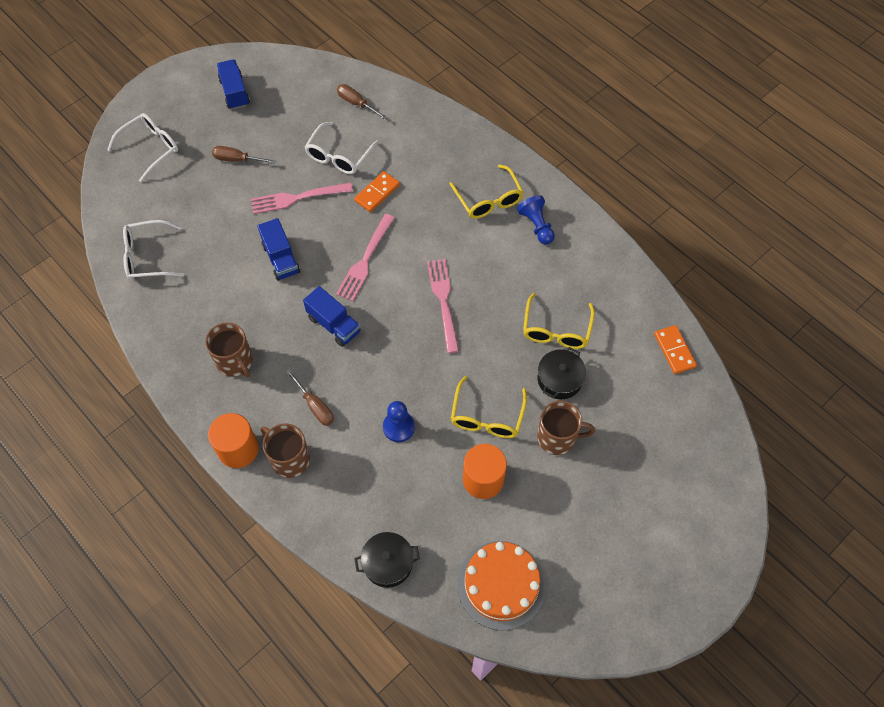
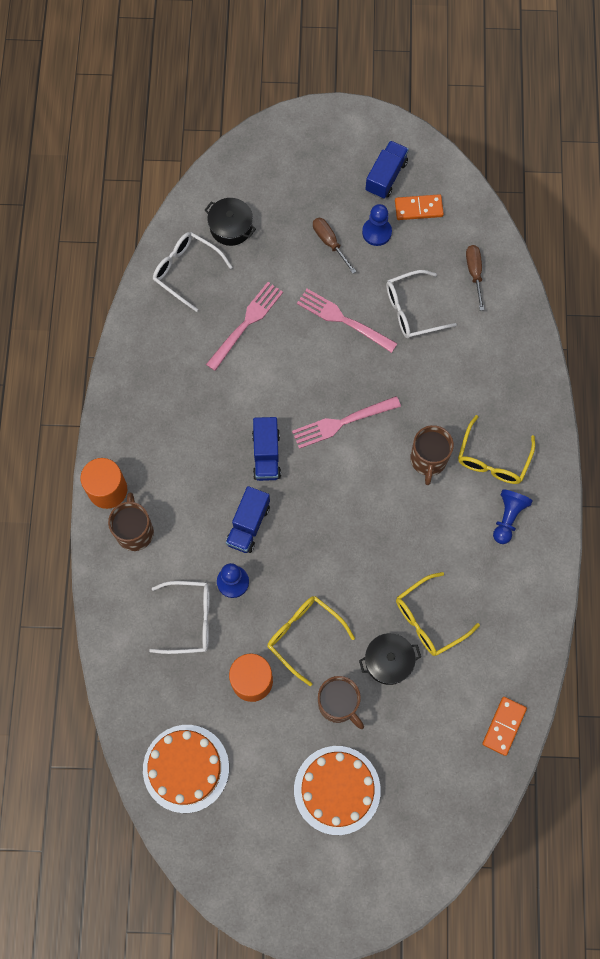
camera: 45 degrees right, 10 degrees up
(150, 149) = (273, 173): white glasses -> white glasses (188, 619)
(235, 362) = (168, 418): brown mug -> brown mug (428, 460)
(264, 129) = (376, 232): none -> blue pawn
(281, 259) = (280, 362): blue truck -> blue truck (248, 525)
(315, 406) = (190, 508): brown screwdriver -> none
(377, 193) = (409, 371): orange domino -> orange domino (418, 208)
(388, 563) = (126, 674): black pot -> black pot (231, 227)
(443, 301) = (367, 513): pink fork -> pink fork (246, 323)
(487, 416) = (304, 636): yellow glasses -> yellow glasses turned 75 degrees clockwise
(618, 494) = (337, 790): none -> orange cake

